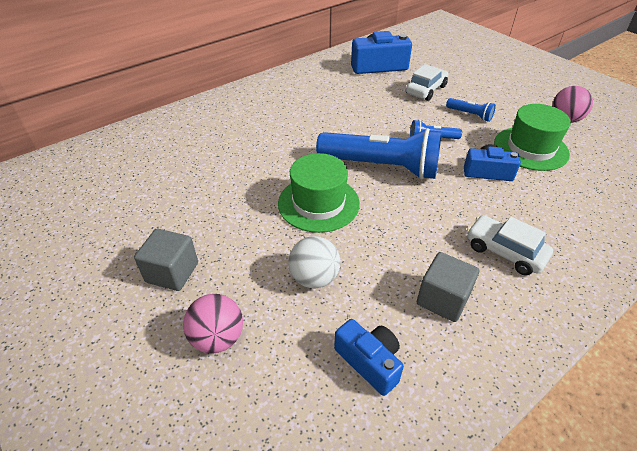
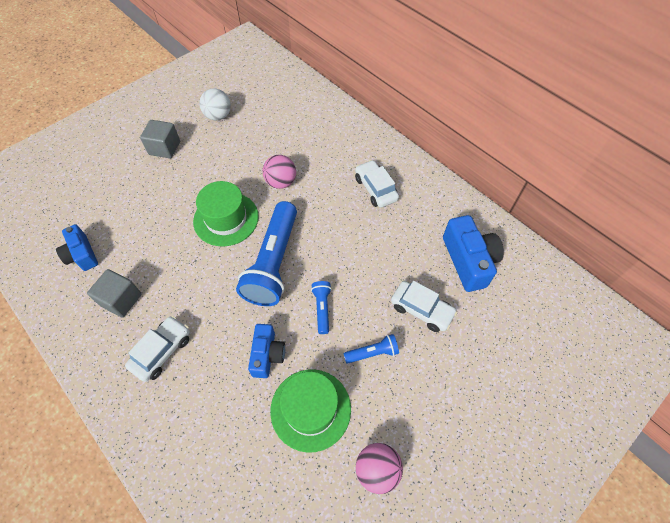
camera: 85 degrees right, 15 degrees up
(218, 338) = (112, 179): pink ball -> pink ball (281, 182)
(295, 101) = (375, 189): none -> white car
(314, 278) = (151, 222): white ball -> white ball (218, 116)
(369, 361) = (82, 254): blue camera -> blue camera turned 105 degrees clockwise
(470, 115) = (372, 353): blue flashlight -> blue flashlight turned 135 degrees counterclockwise

